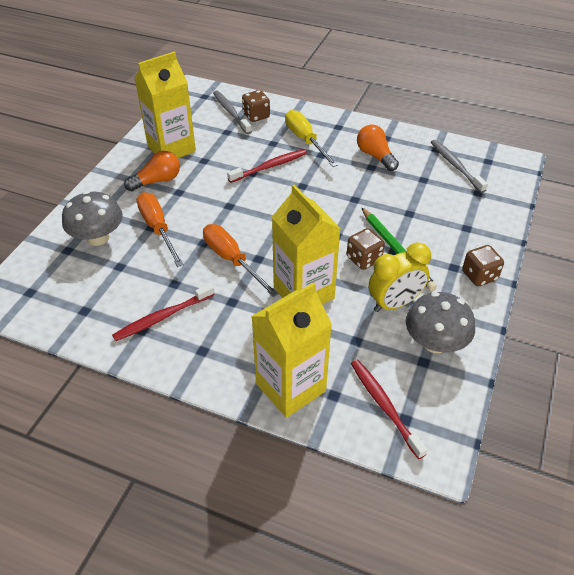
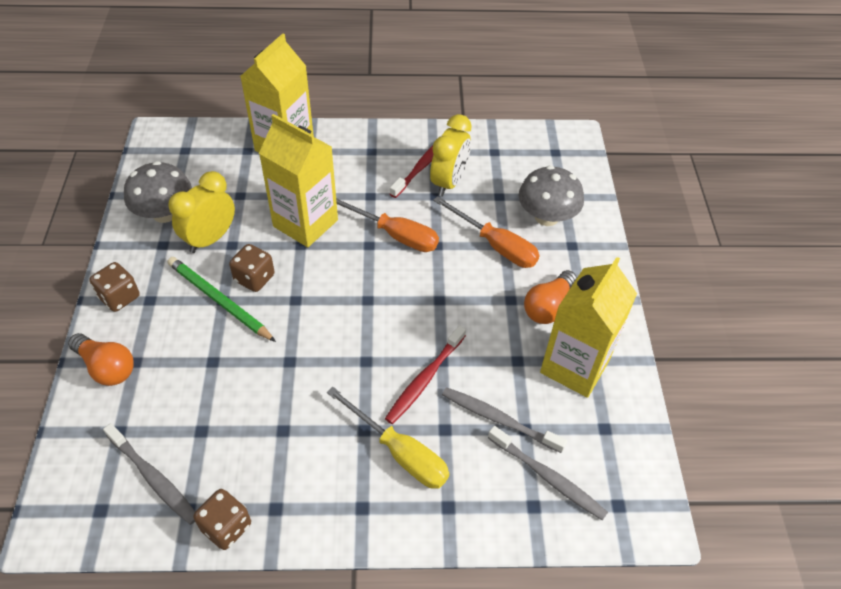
camera: 155 degrees right, 5 degrees up
(152, 292) = (449, 182): none -> yellow clock
(238, 139) = (498, 419): none -> grey toothbrush
(256, 116) = (504, 484): brown dice -> brown dice (226, 527)
(375, 156) = (282, 455): orange light bulb -> orange light bulb (107, 367)
(384, 405) = (203, 154): red toothbrush -> none

